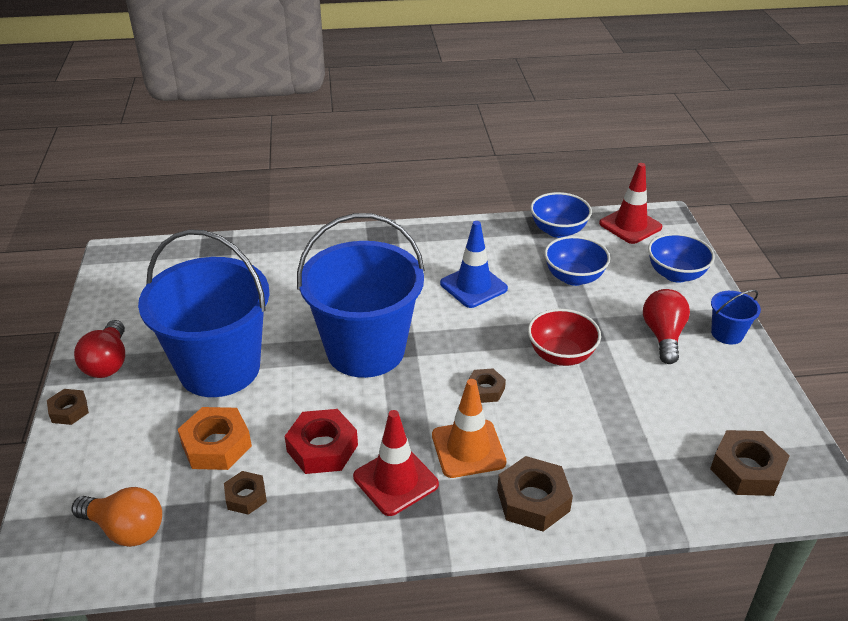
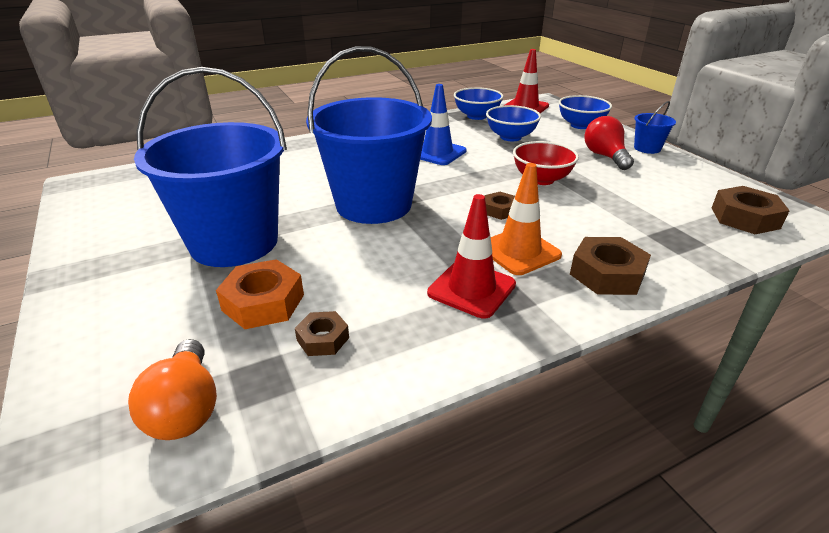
camera: 20 degrees left, 5 degrees down
(69, 411) = (65, 311): brown nut -> none
(108, 362) = (101, 261): red light bulb -> none
(126, 529) = (186, 408): orange light bulb -> orange light bulb turned 75 degrees clockwise
(322, 448) = (380, 280): red nut -> none

